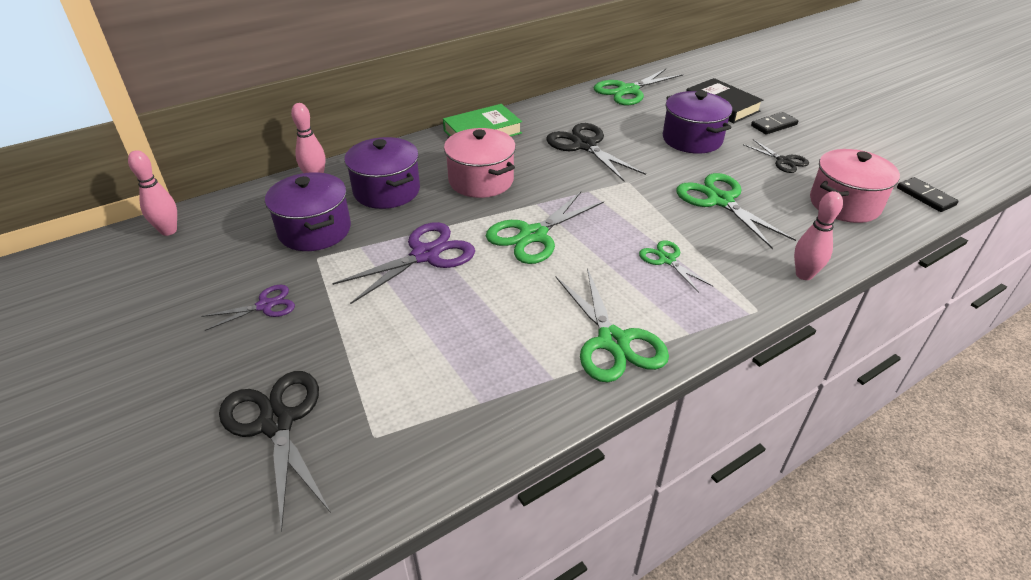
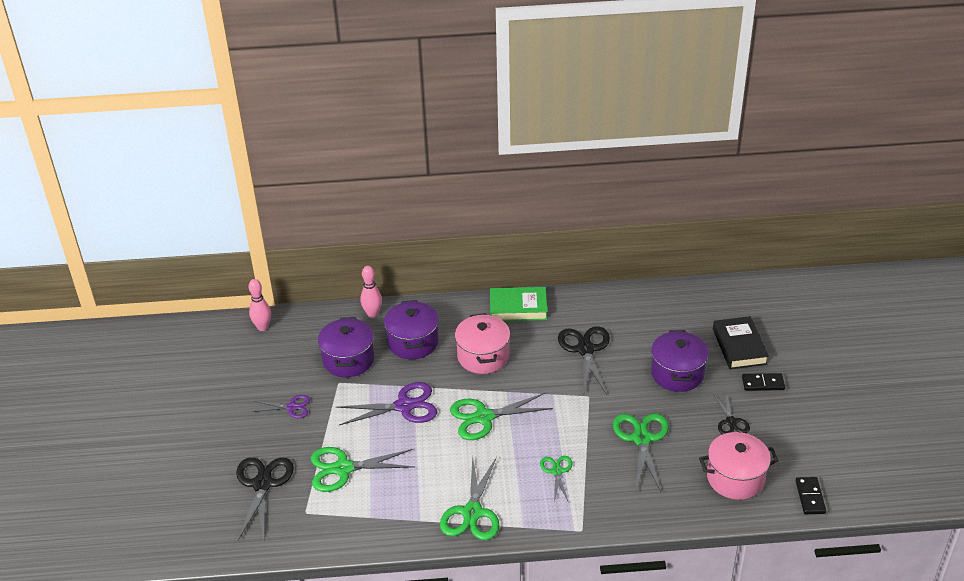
camera: 30 degrees right, 0 degrees up
(627, 91) = (673, 301): green scissors -> green scissors (343, 468)
(804, 275) = (639, 519): pink bowling pin -> none

